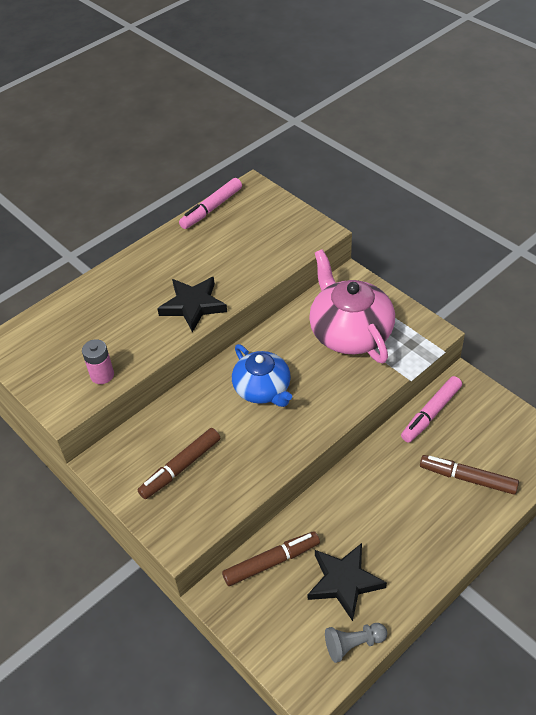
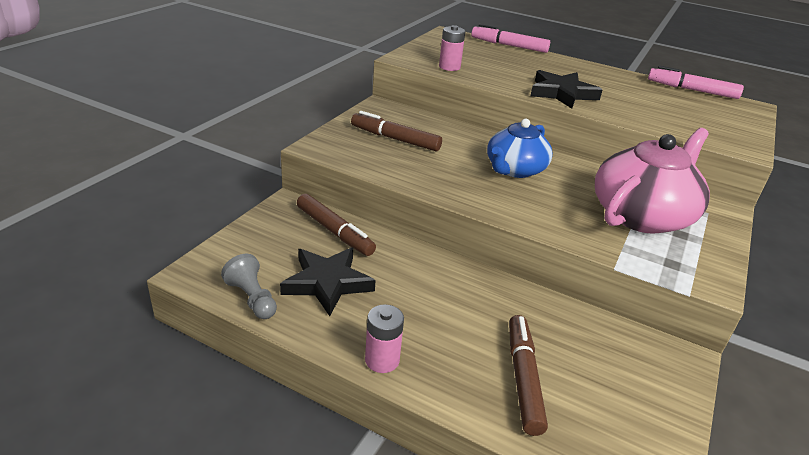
camera: 65 degrees right, 15 degrees down
(431, 413) = (602, 331): pink marker -> pink marker (509, 46)
(438, 561) = (382, 360): none -> pink battery

